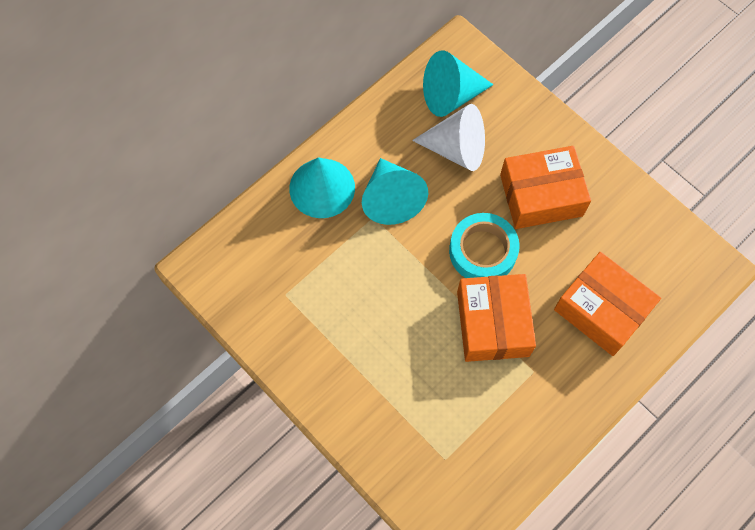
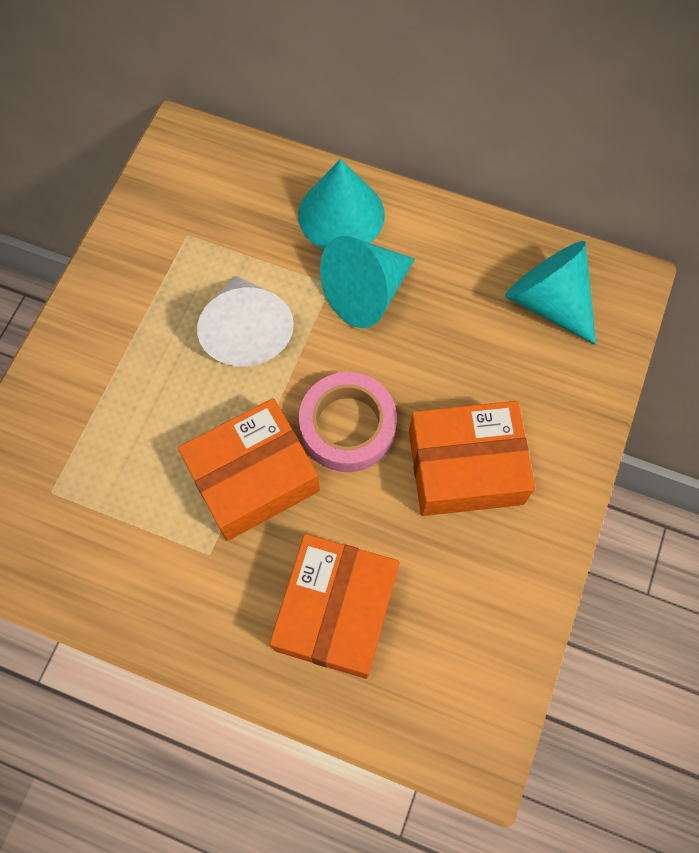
camera: 65 degrees right, 0 degrees up
(456, 149) = (476, 339): white cone -> white cone (247, 331)
(482, 251) = (347, 426): turquoise tape -> pink tape
(541, 195) = (465, 467): orange box -> orange box turned 60 degrees counterclockwise

